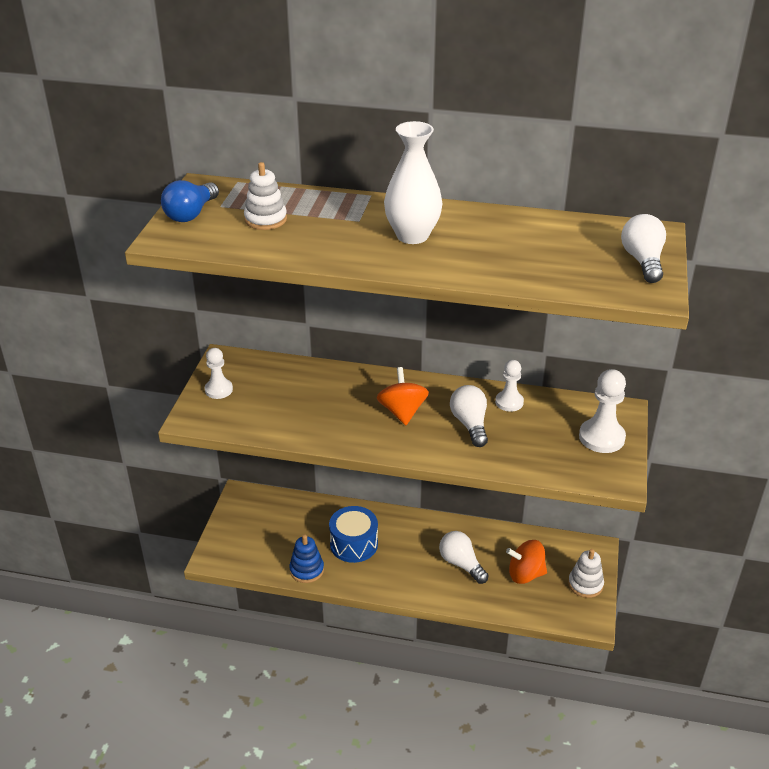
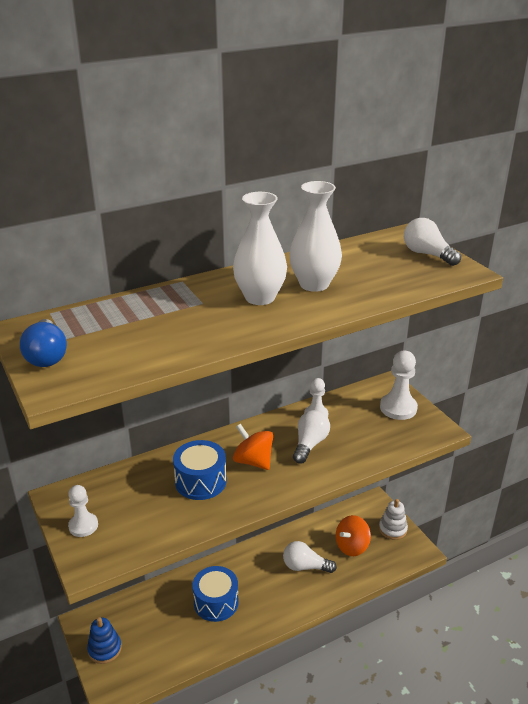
camera: 40 degrees left, 5 degrees down
(265, 219) = (124, 333): white stacking toy -> none
(306, 570) = (200, 647): blue stacking toy -> blue stacking toy (104, 649)
(340, 404) = (200, 481): none -> blue drum
(470, 424) = (310, 444): white light bulb -> white light bulb turned 75 degrees clockwise
(478, 244) = (314, 284): none -> white vase

